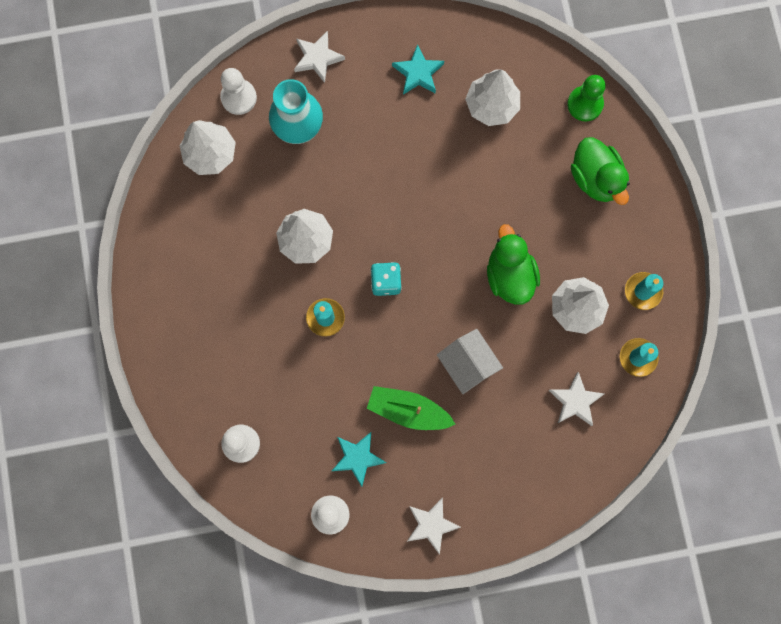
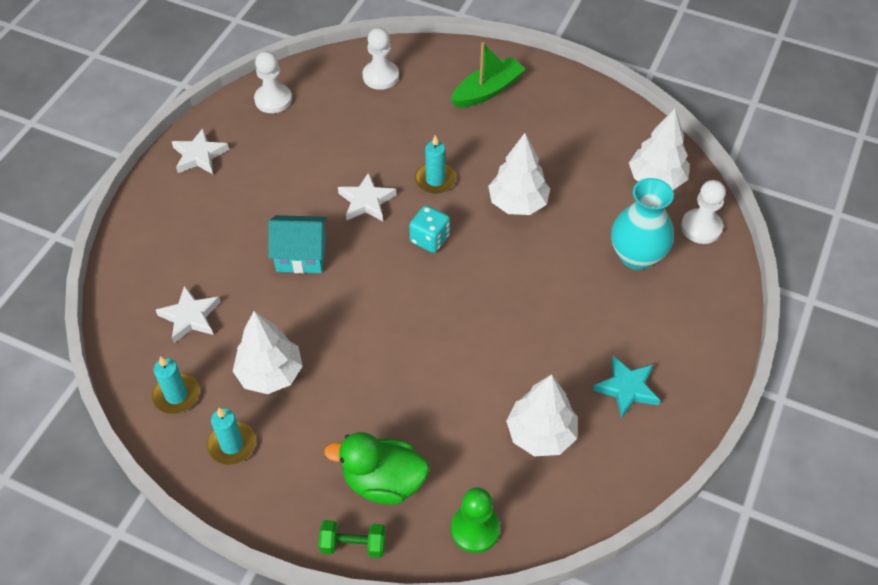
camera: 125 degrees right, 25 degrees down
(317, 58) = (703, 311): white star -> white star (366, 201)
(357, 458) = (298, 138): turquoise star -> none
(408, 410) = (303, 192): green boat -> green boat (487, 90)
(467, 364) = (301, 255): white house -> turquoise house
(509, 275) = (351, 338): green duck -> none
(648, 167) = (353, 545): none -> green dumbbell

